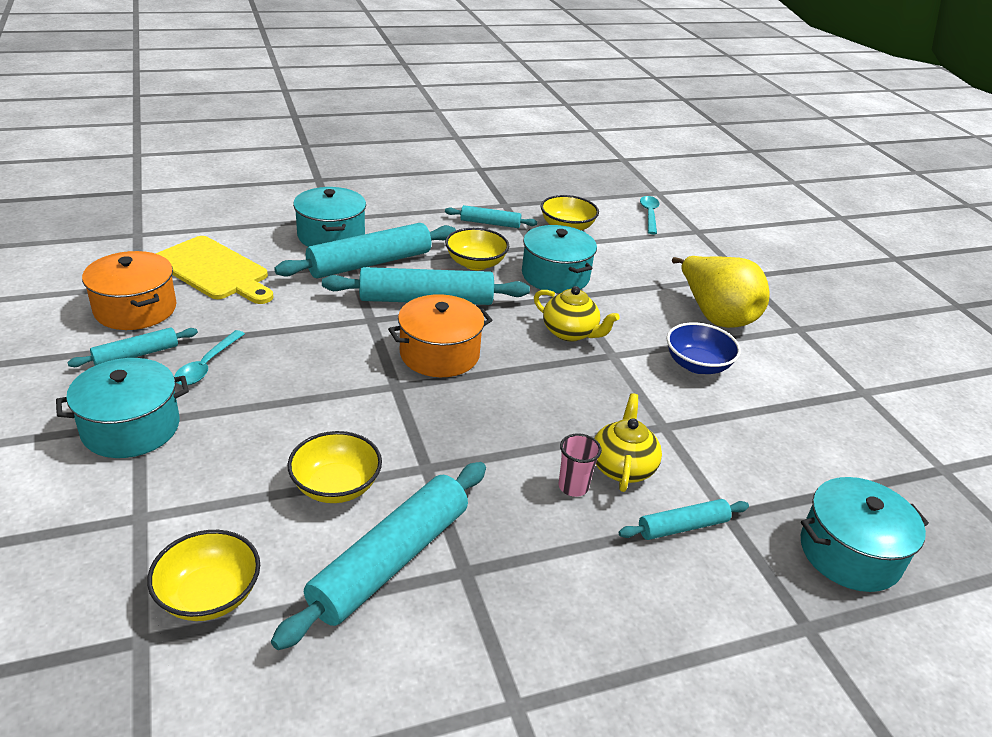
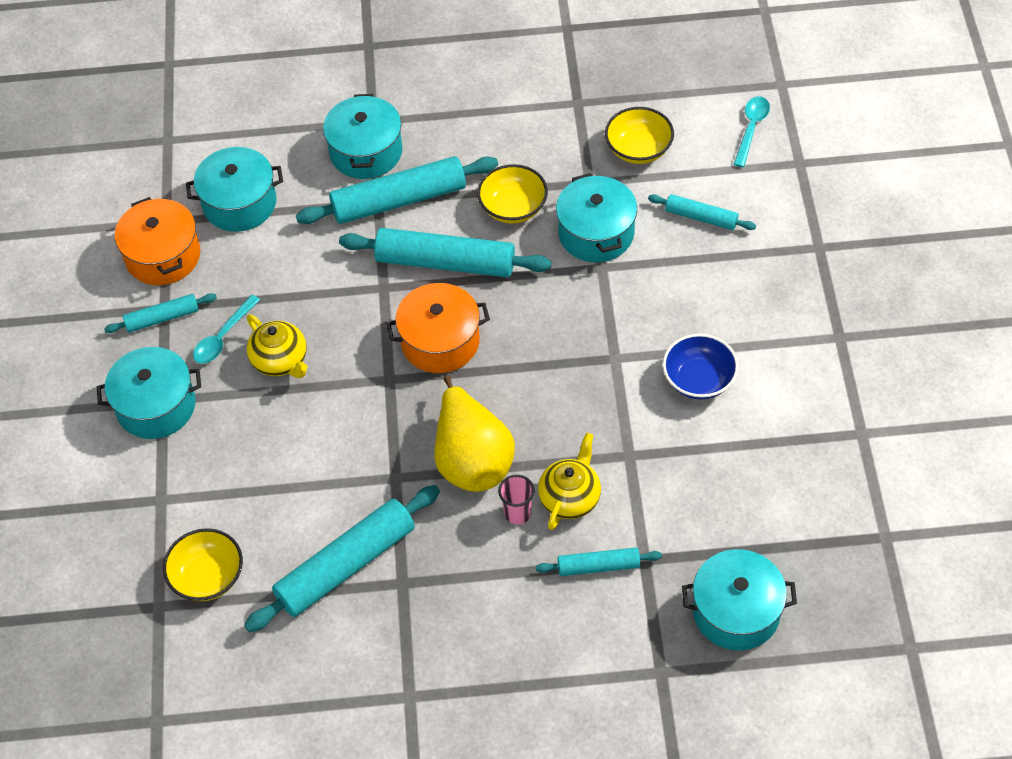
camera: 20 degrees right, 20 degrees up
(214, 271) = (239, 203): yellow cutting board -> turquoise pot
(336, 486) = (316, 488): yellow bowl -> none
(490, 223) = (549, 137): turquoise rolling pin -> turquoise rolling pin (701, 217)
(570, 333) = (582, 323): yellow teapot -> yellow teapot (280, 361)
(715, 315) = (753, 309): yellow pear -> yellow pear (472, 459)

